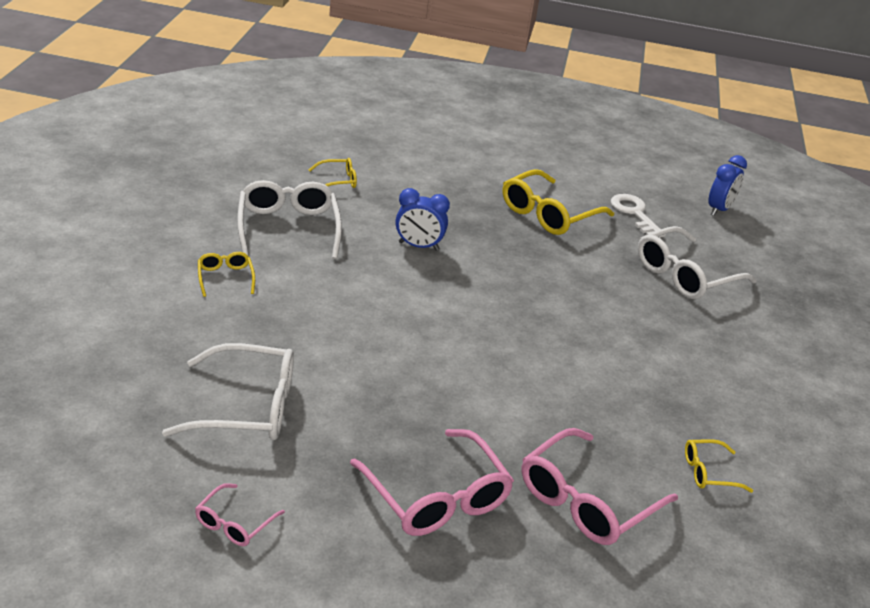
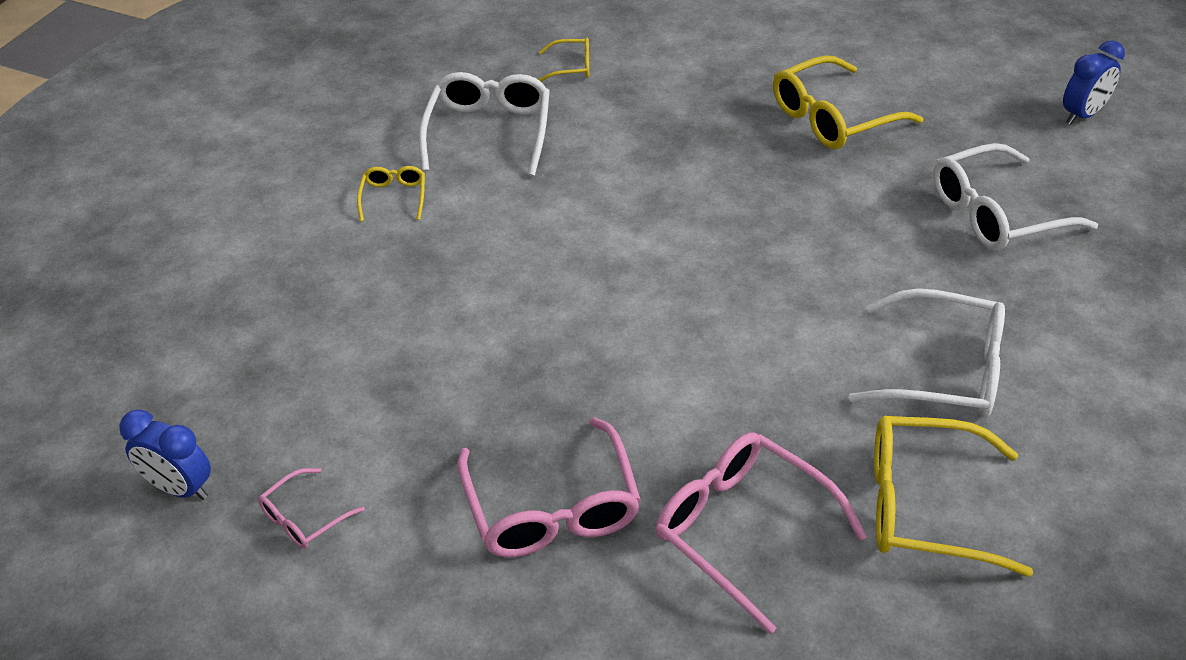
camera: 20 degrees right, 10 degrees up
(246, 407) = (364, 369): white glasses -> white glasses (943, 370)
(418, 246) = (643, 161): blue clock -> blue clock (180, 488)
(587, 500) = (744, 530): pink glasses -> pink glasses turned 75 degrees clockwise
(634, 214) = (954, 119): white key -> none
(709, 472) = (926, 506): yellow glasses -> yellow glasses, size x1.97

